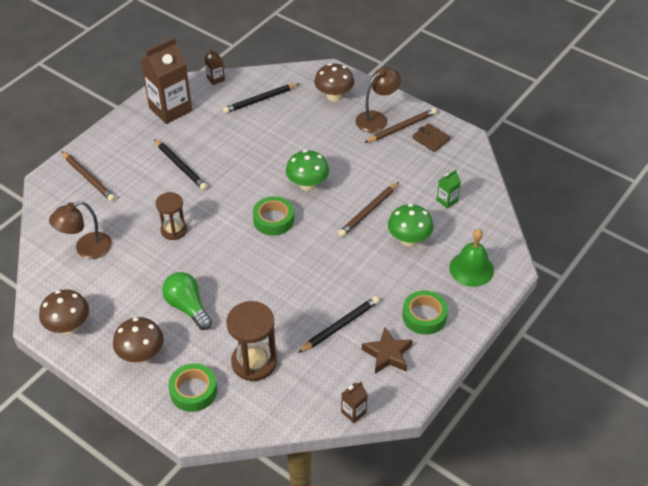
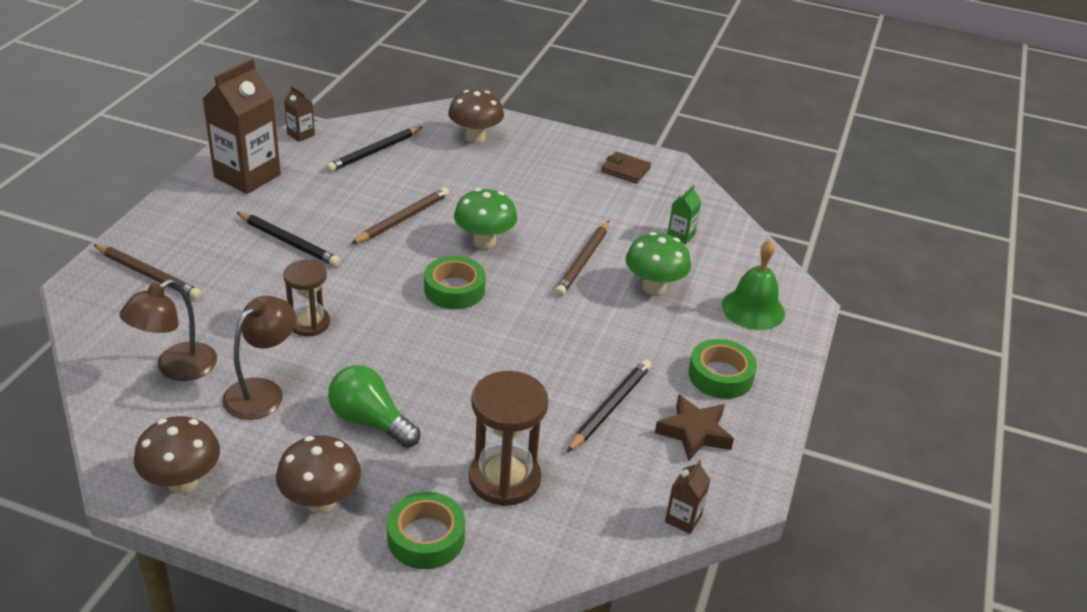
camera: 20 degrees left, 10 degrees down
(376, 118) = (544, 156): brown lamp -> brown lamp (262, 391)
(401, 127) = (581, 162): brown pencil -> brown pencil (403, 219)

